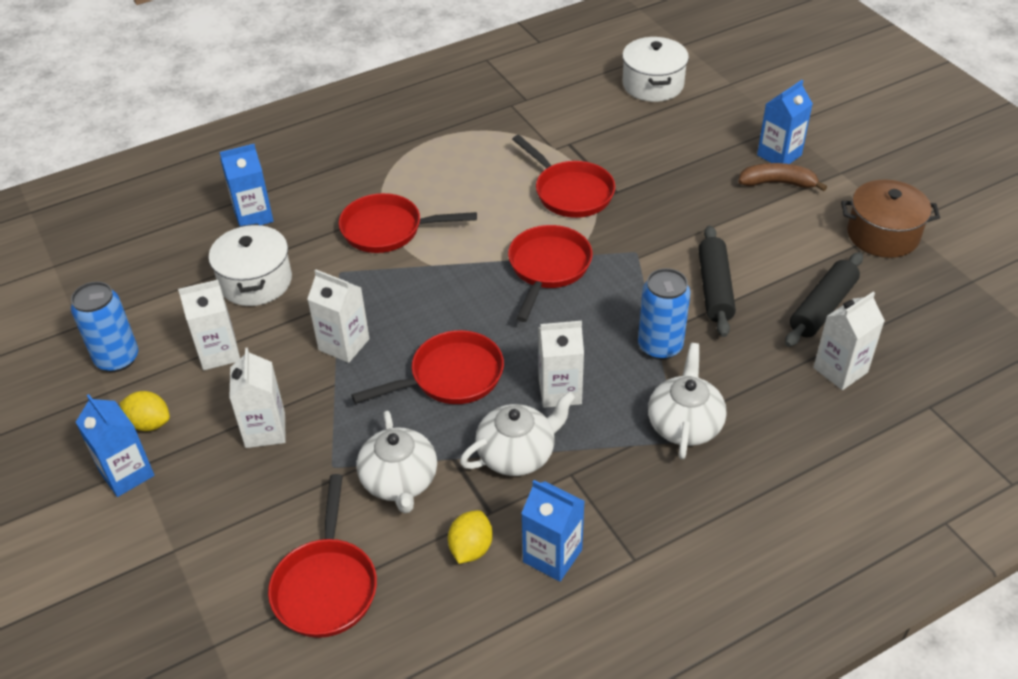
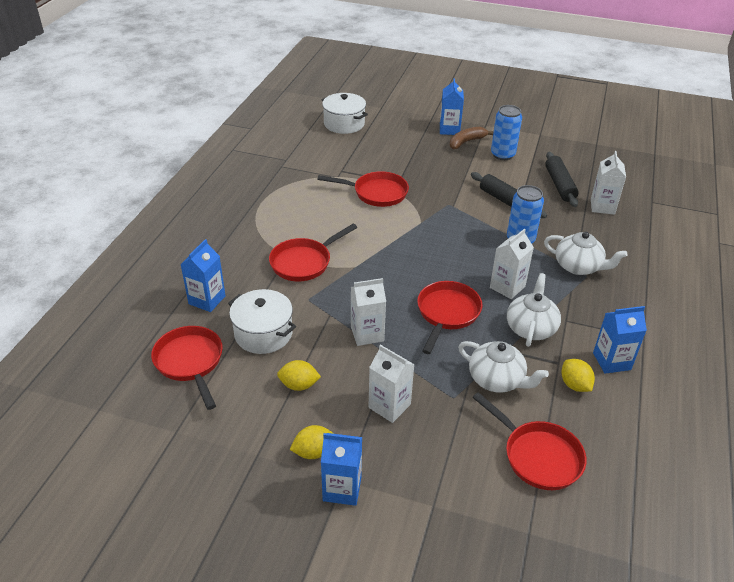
camera: 45 degrees left, 5 degrees down
(117, 359) = (235, 432): blue can -> blue can (502, 155)
(219, 353) = (299, 385): white carton -> yellow lemon
(548, 268) = (418, 234): red pan -> red pan (190, 362)
(684, 424) = (578, 266): white teapot -> white teapot turned 150 degrees clockwise
(882, 235) = (539, 143): brown pot -> none

